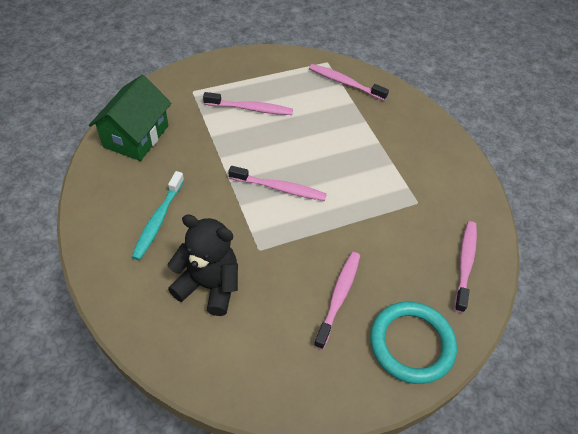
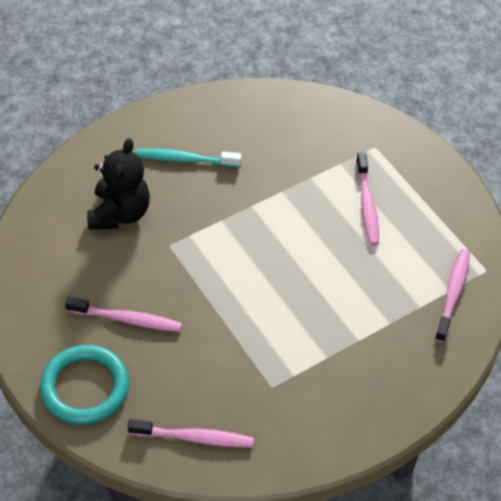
camera: 80 degrees right, 0 degrees up
(136, 136) = (288, 116): green house -> none
(279, 188) = (254, 250): pink toothbrush -> none

